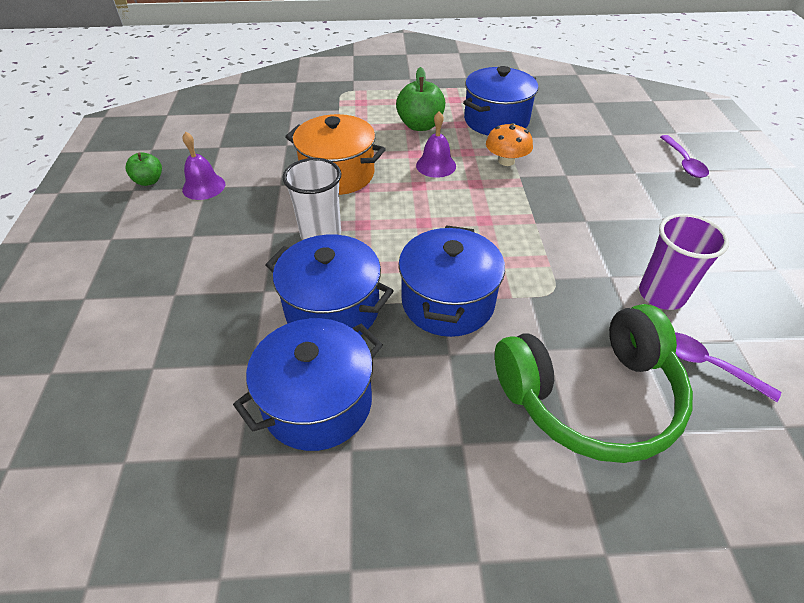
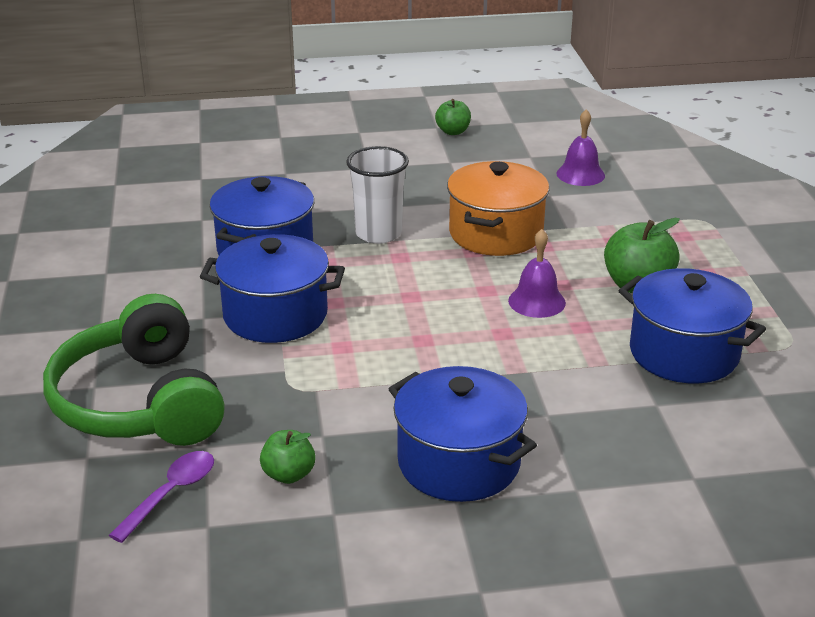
camera: 85 degrees right, 15 degrees down
(204, 186) = (450, 160): purple bell -> purple bell (580, 174)
(317, 403) = (155, 253): blue pot -> blue pot (459, 463)
(506, 161) = (567, 360): orange mushroom -> none
(661, 294) = (288, 475): purple cup -> green apple
(684, 162) = (626, 554): purple spoon -> none

